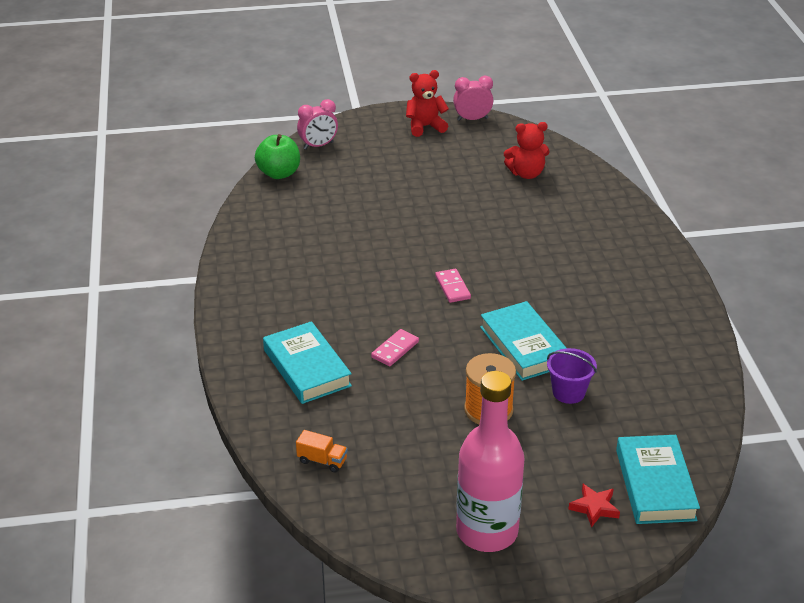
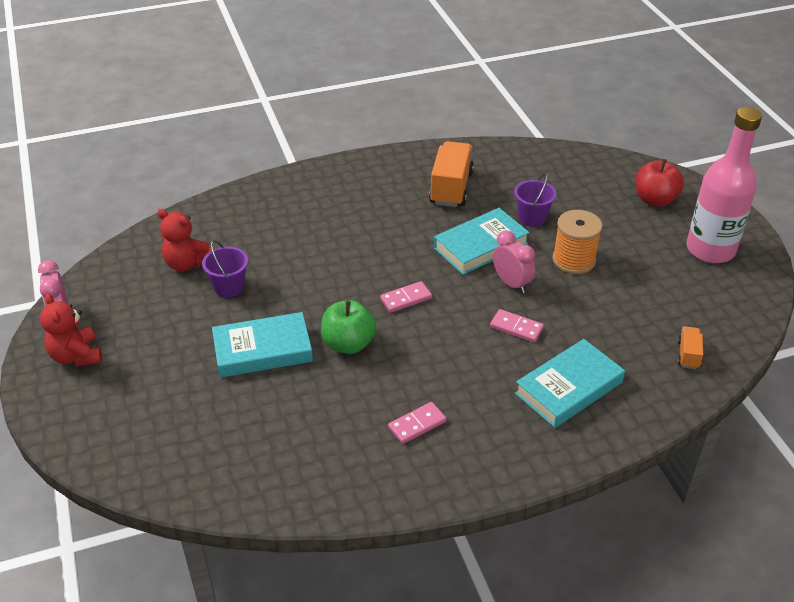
camera: 100 degrees left, 5 degrees up
(279, 173) = (193, 487): green apple -> green apple (348, 344)
(297, 276) = (417, 424): none -> pink domino
(318, 145) = (120, 457): pink clock -> pink clock (511, 283)
(490, 193) = (229, 287): none -> purple bucket
(526, 173) = (186, 263): red teddy bear -> red teddy bear turned 135 degrees clockwise
(594, 507) = (655, 200): red star -> red apple
(630, 340) = (451, 188): none -> orange truck
(655, 484) = (615, 173): turquoise book -> turquoise book (262, 350)

